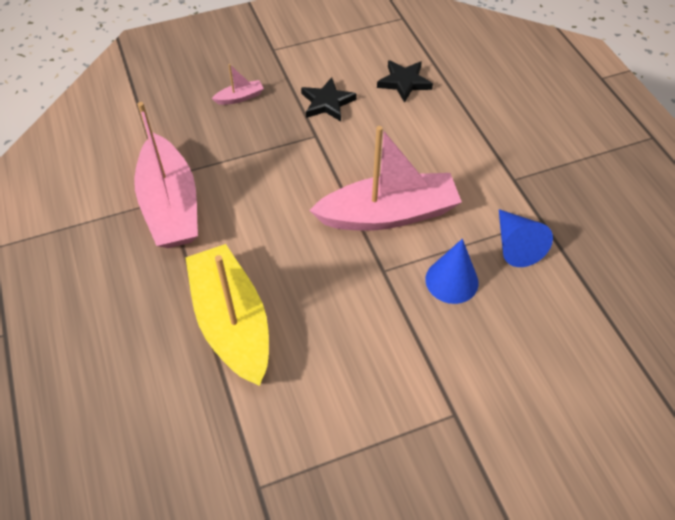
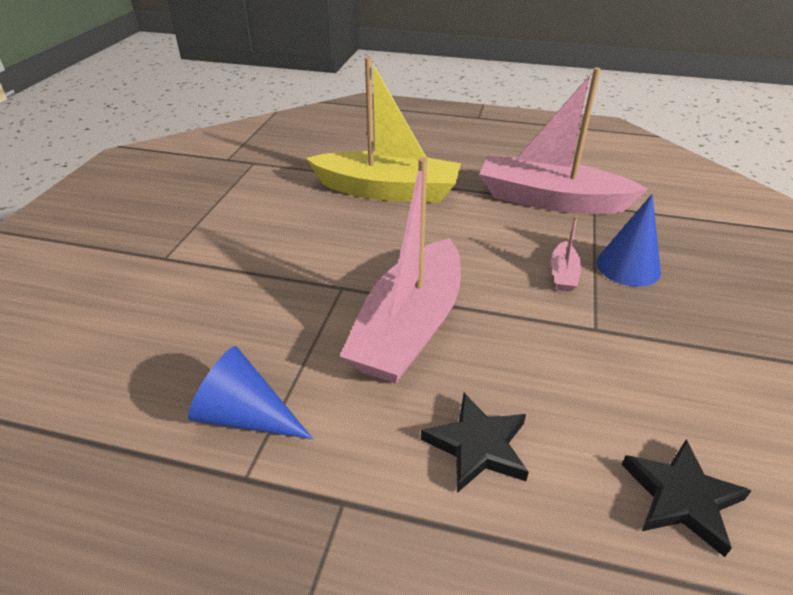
camera: 125 degrees right, 15 degrees down
(240, 97) = (713, 295): pink boat -> pink boat (563, 274)
(327, 103) = (664, 370): black star -> black star (477, 446)
(451, 281) = (273, 328): blue cone -> blue cone (628, 266)

